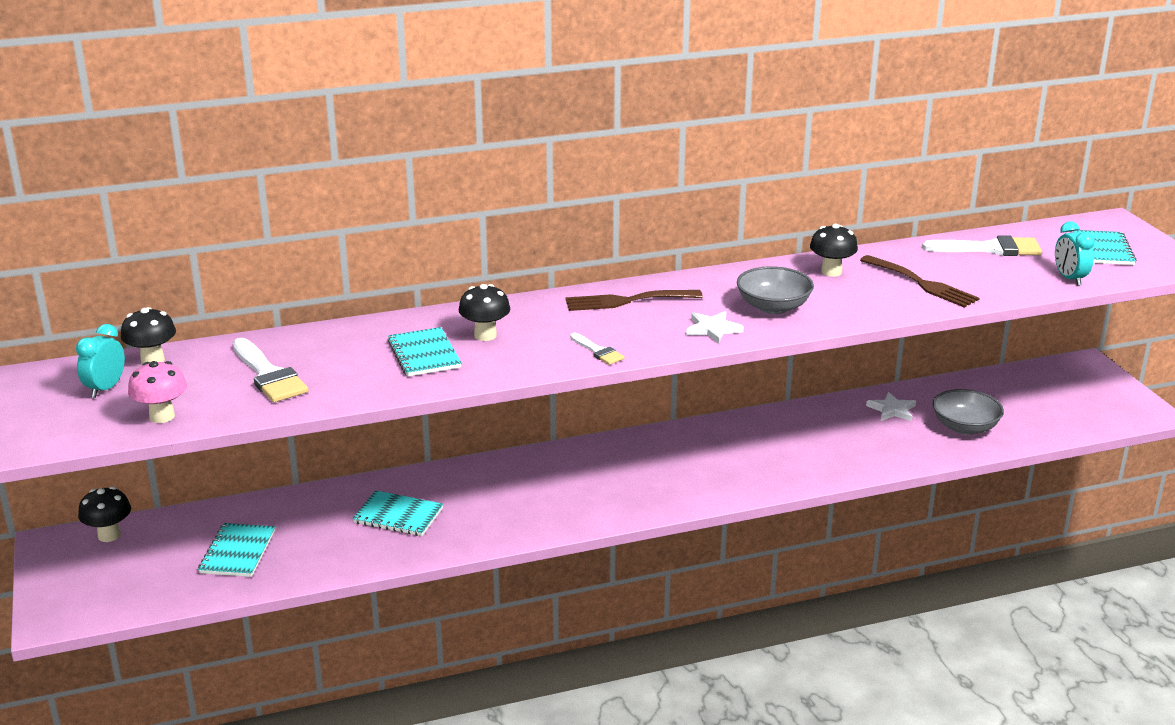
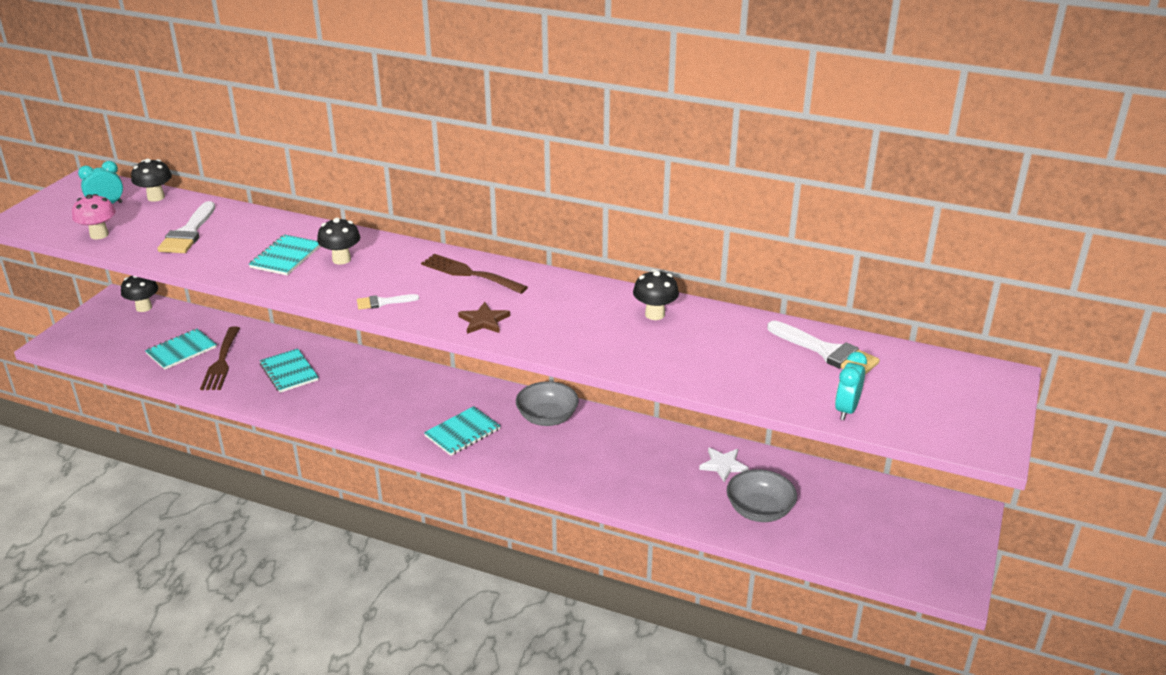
camera: 40 degrees right, 5 degrees up
(598, 351) = (383, 302): white brush -> white brush turned 75 degrees clockwise
(713, 329) = (484, 321): white star -> brown star
(773, 307) = (557, 323): grey bowl -> grey bowl (547, 417)
(922, 283) = (707, 356): brown fork -> brown fork (221, 362)
(1103, 250) = (934, 398): turquoise notebook -> turquoise notebook (462, 433)

